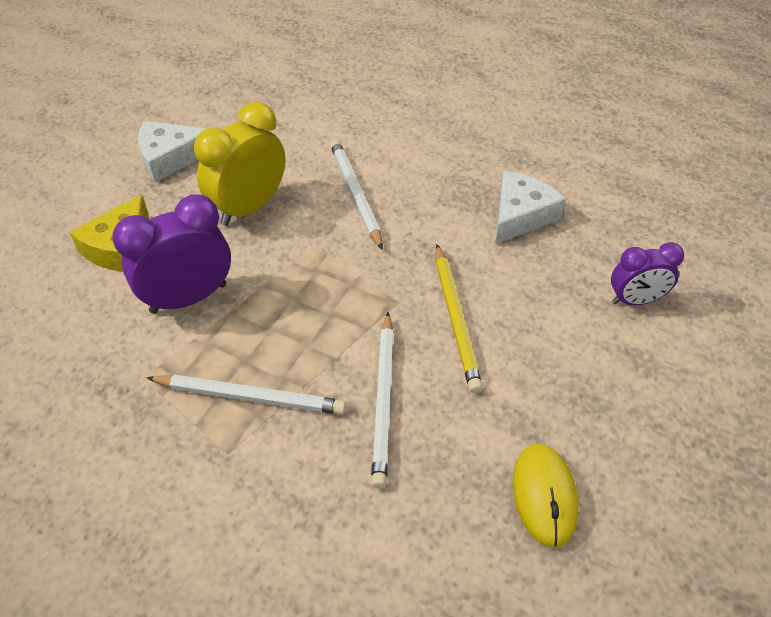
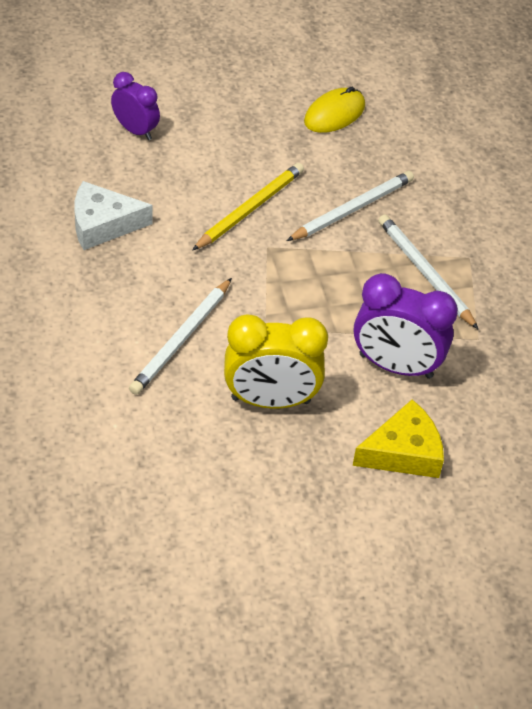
camera: 135 degrees left, 0 degrees up
(170, 158) = (273, 512): white cheese -> none

